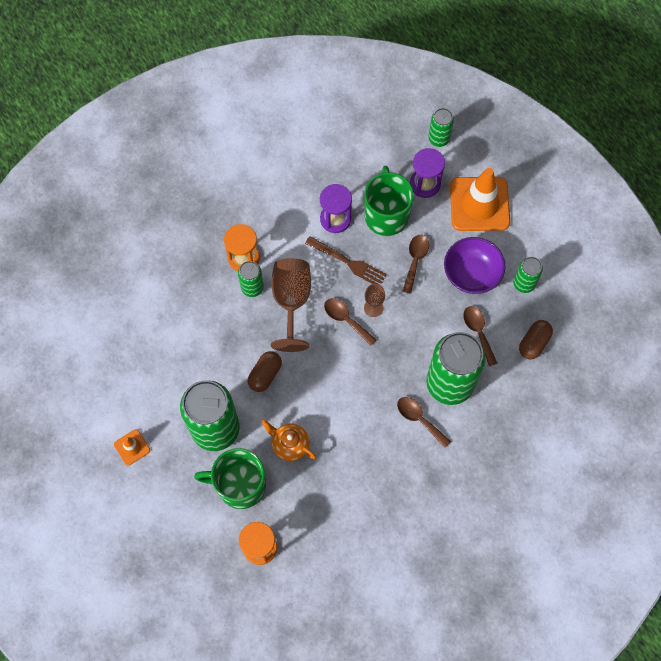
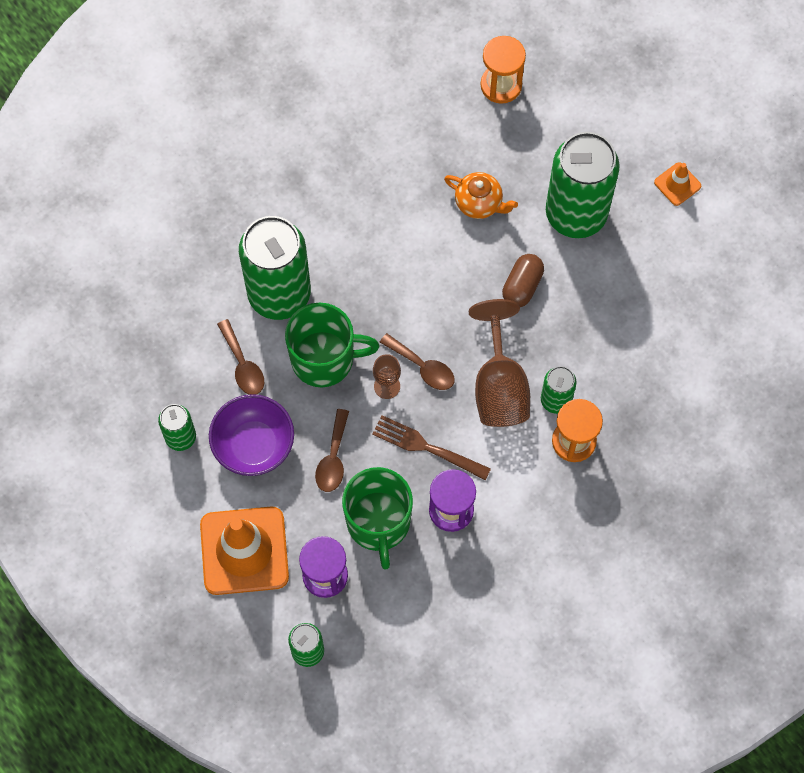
camera: 175 degrees right, 0 degrees up
(239, 485) = (535, 151): green mug -> green mug (324, 359)
(419, 419) = (317, 247): brown spoon -> none
(534, 343) = (168, 356): brown capsule -> none

